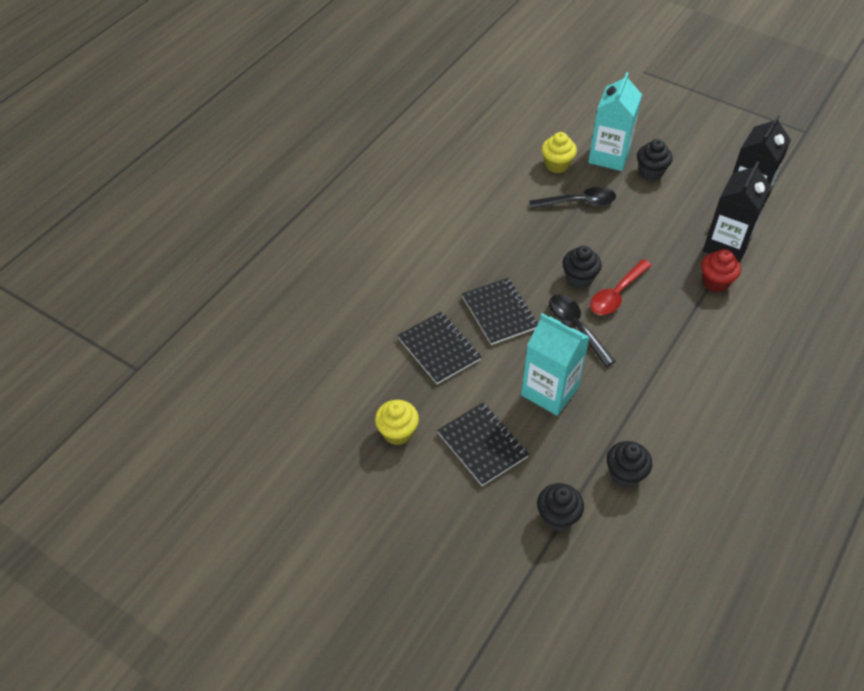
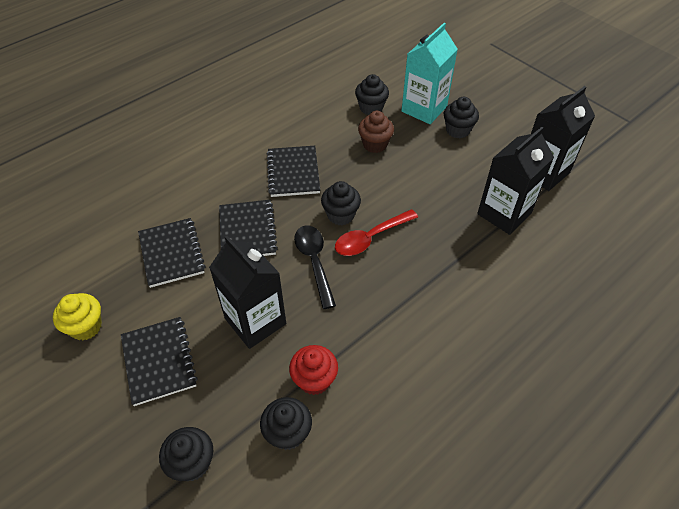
camera: 15 degrees right, 0 degrees up
(514, 247) = (293, 172): none -> black notebook
(550, 391) = (255, 321): turquoise carton -> black carton
(557, 165) = (371, 108): yellow cupcake -> black cupcake
(578, 202) = (375, 144): black spoon -> brown cupcake
(715, 282) = (477, 247): red cupcake -> red cupcake (314, 380)

